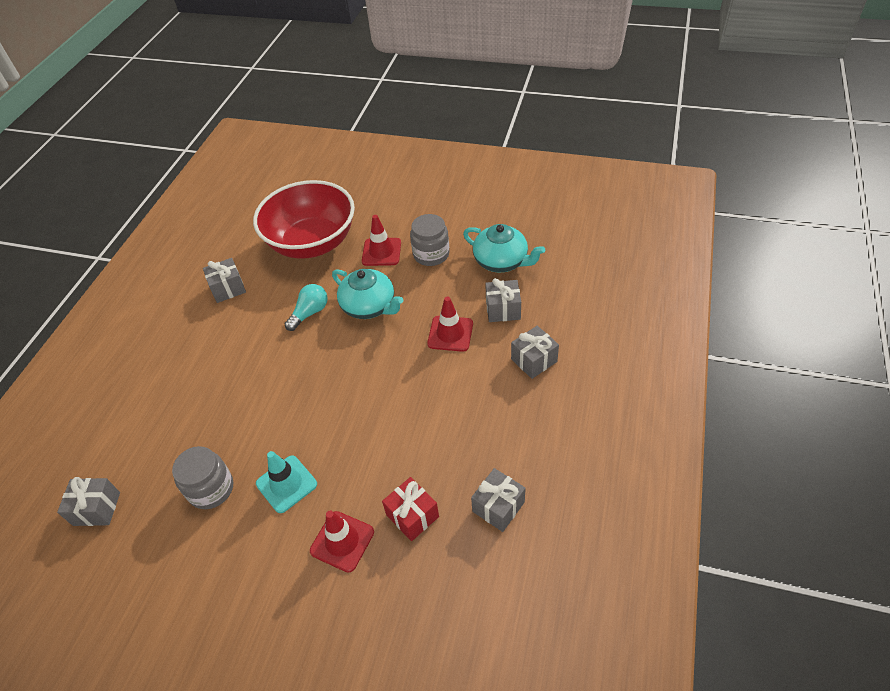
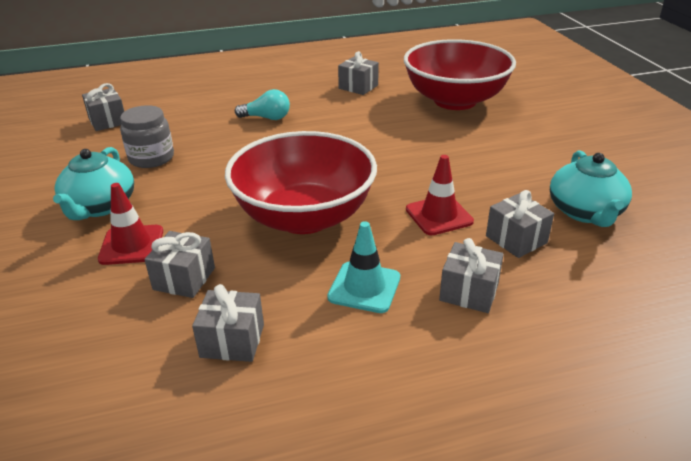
camera: 55 degrees right, 15 degrees down
(286, 484) = (178, 191): turquoise traffic cone -> turquoise traffic cone (364, 287)
(310, 313) = (374, 130): turquoise light bulb -> turquoise light bulb (266, 118)
(369, 306) = (417, 155): turquoise teapot -> turquoise teapot (100, 206)
(381, 252) = (492, 136): red traffic cone -> none
(392, 411) = (304, 217): none -> red bowl
(412, 516) = (184, 278): red gift -> grey gift
(431, 254) = (529, 164): grey jar -> none

